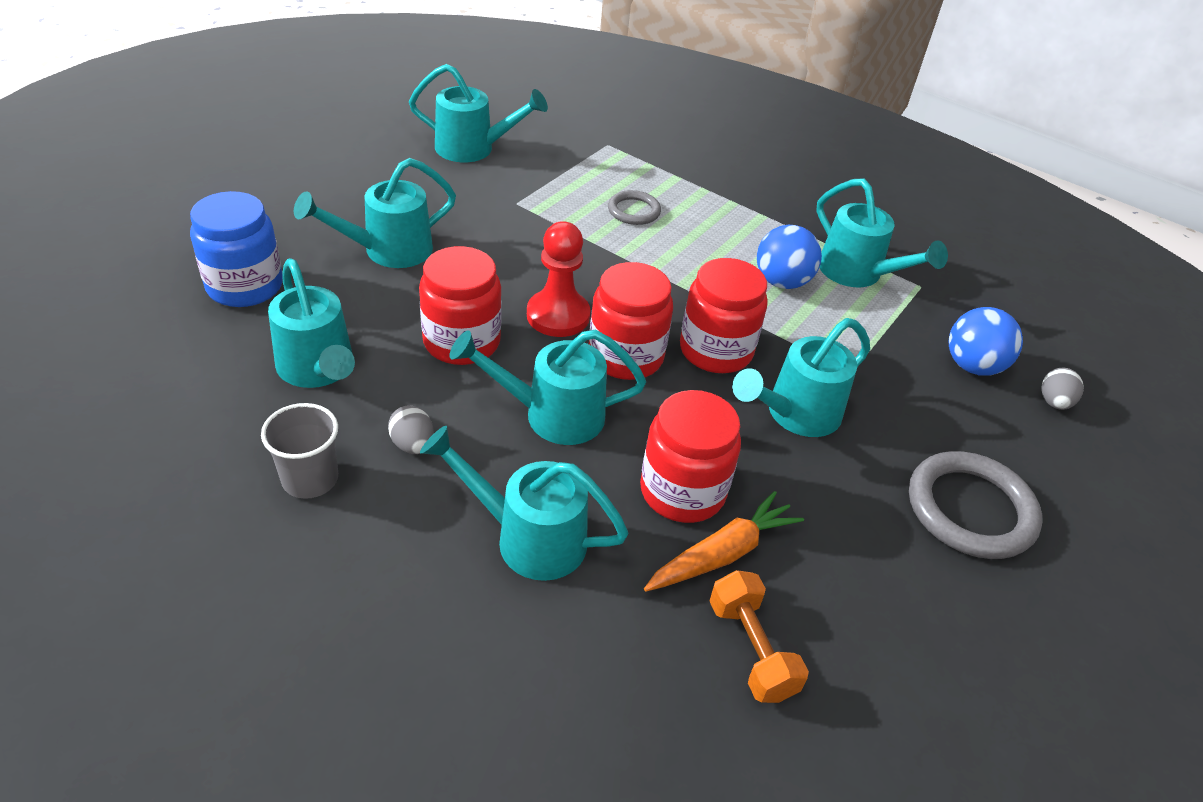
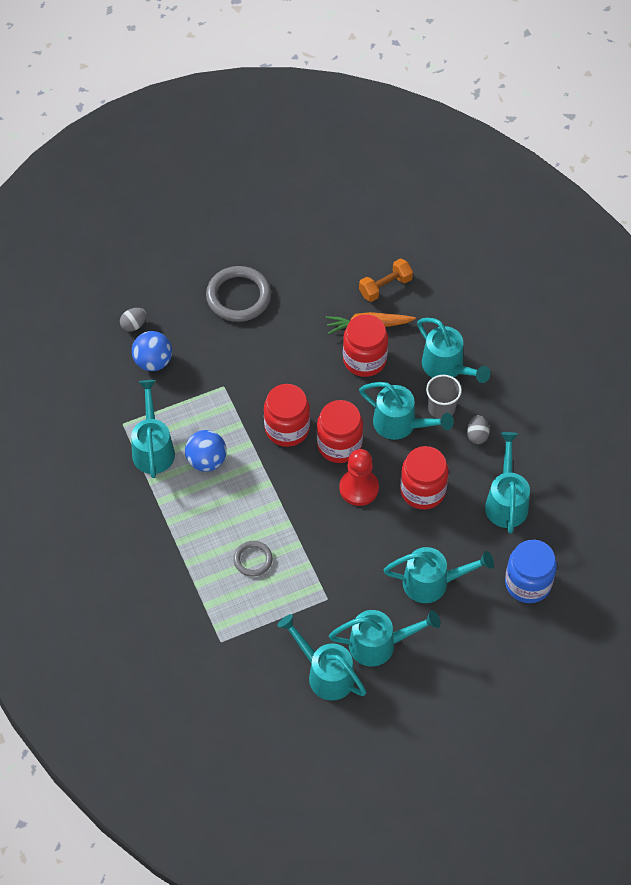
camera: 145 degrees left, 15 degrees up
(310, 479) = (531, 436): grey cup -> grey cup (441, 408)
(751, 649) = (385, 287): orange dumbbell -> orange dumbbell turned 45 degrees clockwise
(795, 414) = (277, 374): turquoise watering can -> turquoise watering can (379, 644)

